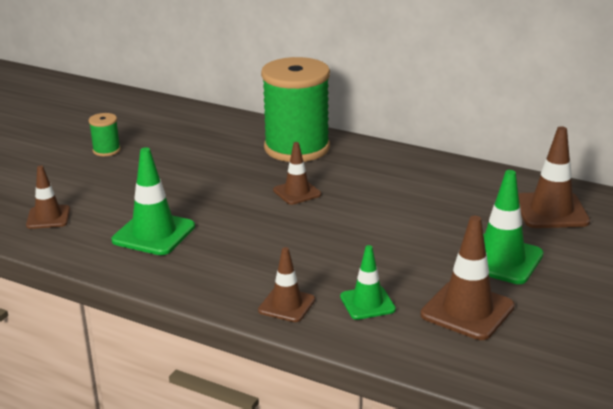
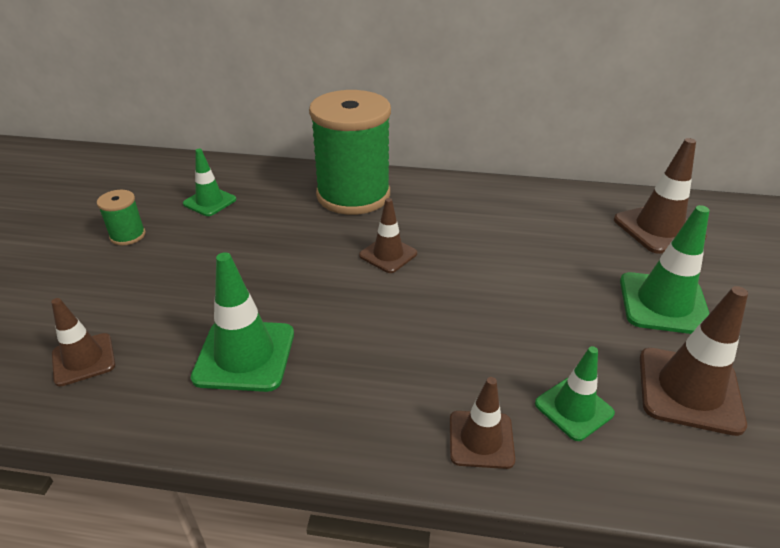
camera: 20 degrees left, 10 degrees up
(178, 136) = (210, 202): none -> green traffic cone

